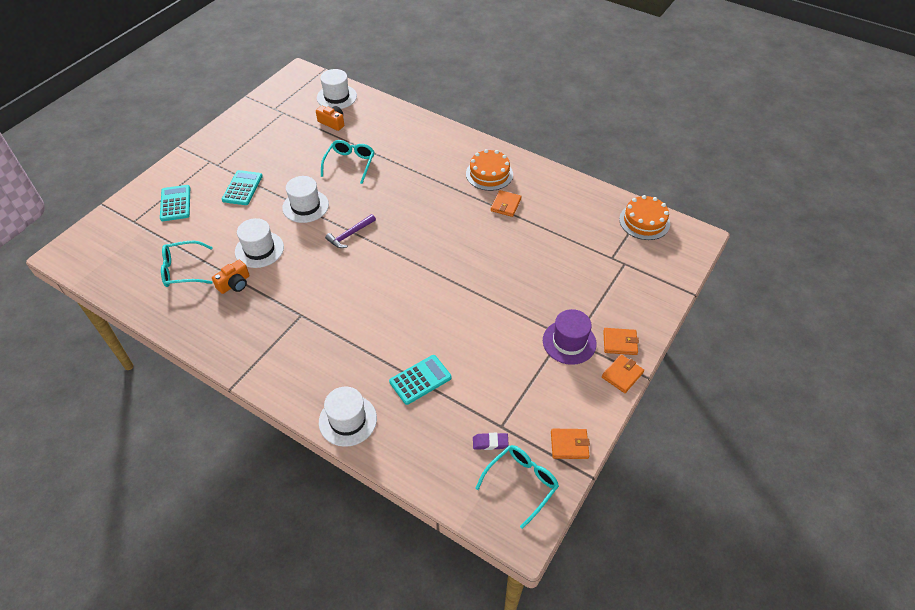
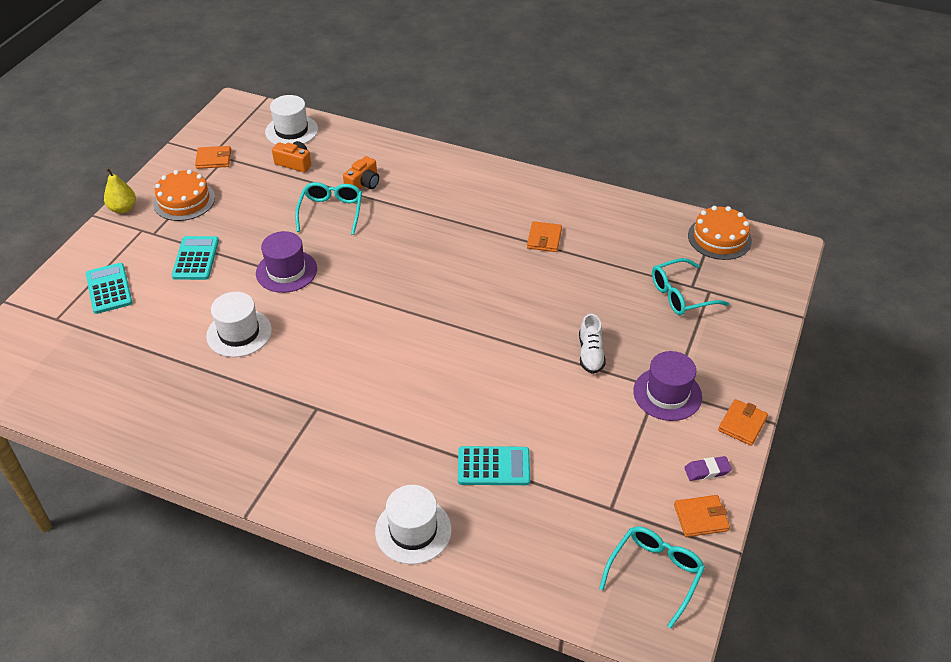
camera: 10 degrees left, 5 degrees down
(183, 270) = (142, 372): turquoise glasses -> turquoise glasses (681, 295)
(200, 143) = (123, 208): none -> yellow pear
(234, 284) = (217, 380): orange camera -> orange camera (363, 183)
(305, 206) = (286, 271): white hat -> purple hat
(350, 235) = (354, 299): purple hammer -> none
(420, 380) = (493, 466): turquoise calculator -> turquoise calculator turned 45 degrees clockwise
(489, 174) = (513, 204): orange cake -> orange cake (184, 201)
(490, 443) = (602, 530): purple eraser -> purple eraser (707, 471)
(517, 301) = (590, 354): none -> white shoe
(620, 343) = (729, 386): orange wallet -> orange wallet (213, 159)

